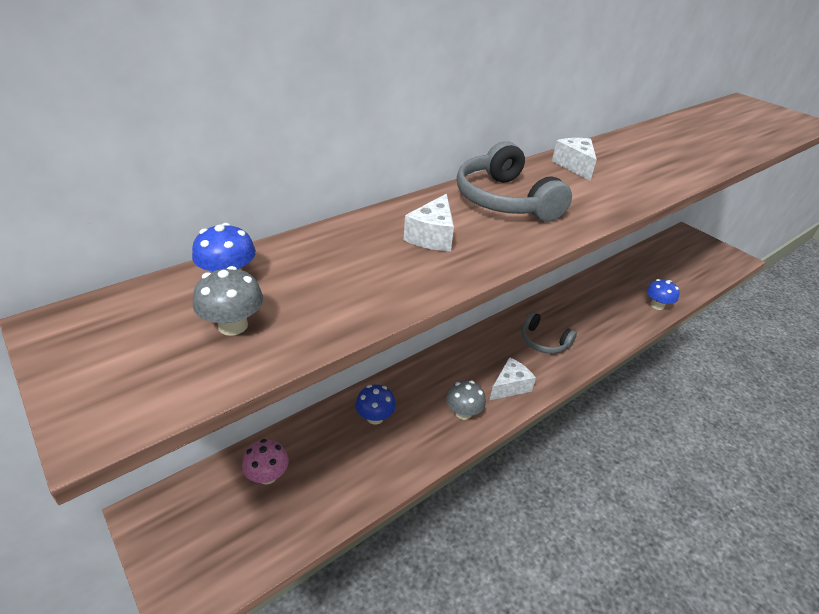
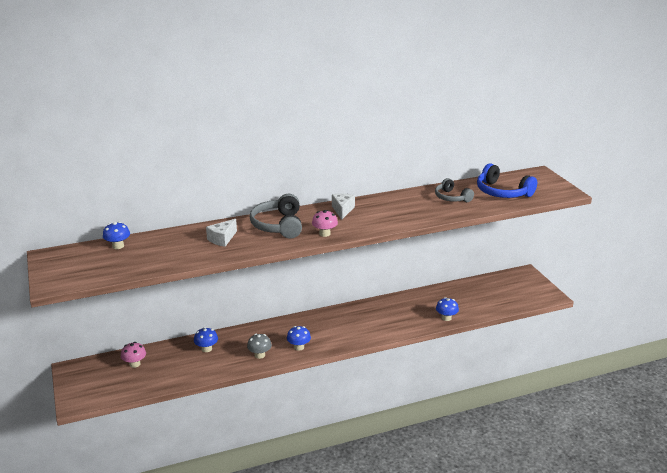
camera: 20 degrees right, 10 degrees down
(233, 325) = (109, 263): grey mushroom -> none
(510, 386) = (299, 347): white cheese -> blue mushroom
(543, 341) = (341, 327): grey headphones -> grey headphones (451, 197)
(593, 207) = (324, 234): none -> pink mushroom
(741, 125) = (502, 192): none -> blue headphones

